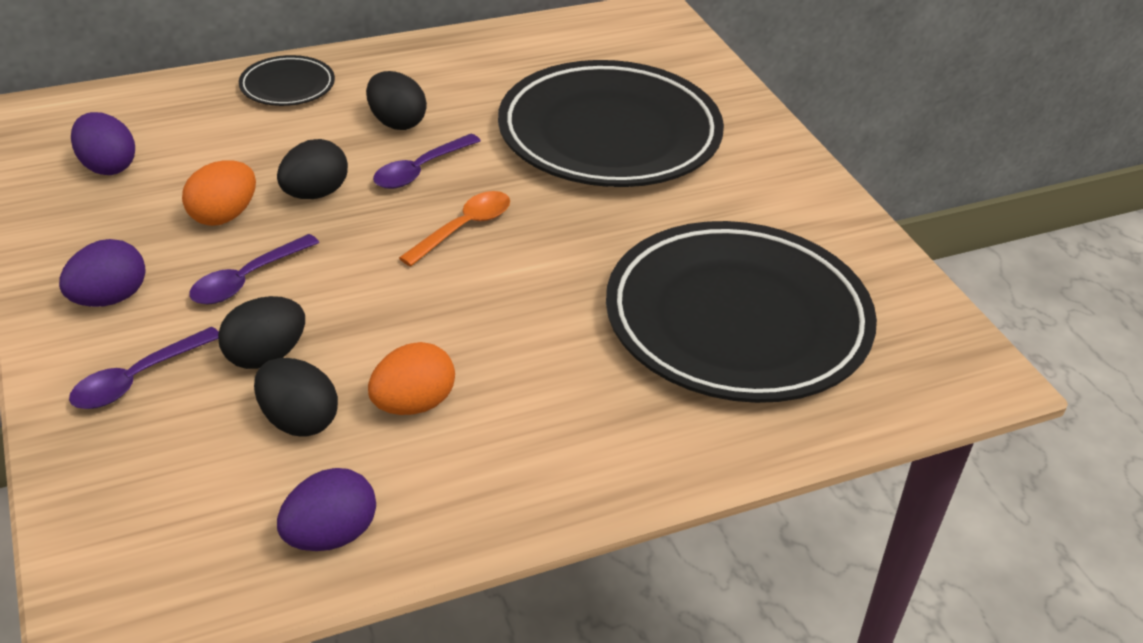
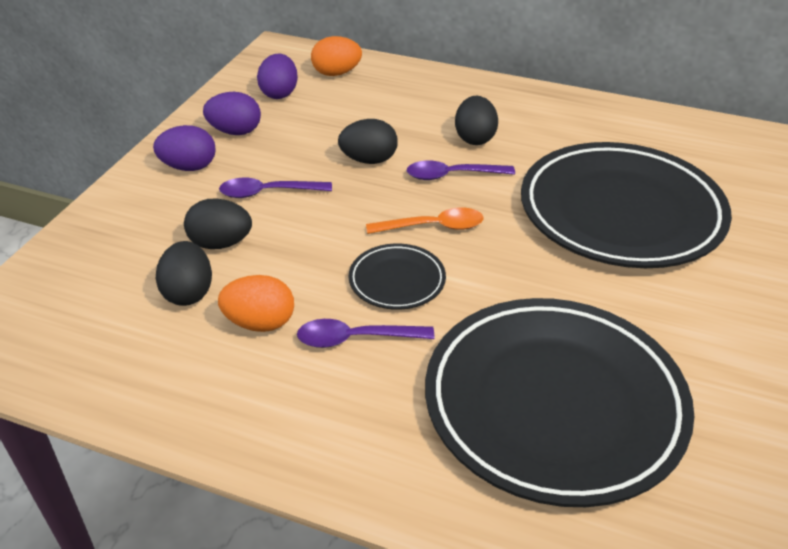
camera: 45 degrees right, 0 degrees up
(138, 378) = (146, 219): purple spoon -> purple spoon (356, 339)
(224, 216) = (302, 149): orange egg -> orange egg (336, 73)
(287, 86) = (434, 88): black plate -> black plate (397, 281)
(330, 535) = (116, 373): purple egg -> purple egg (235, 132)

